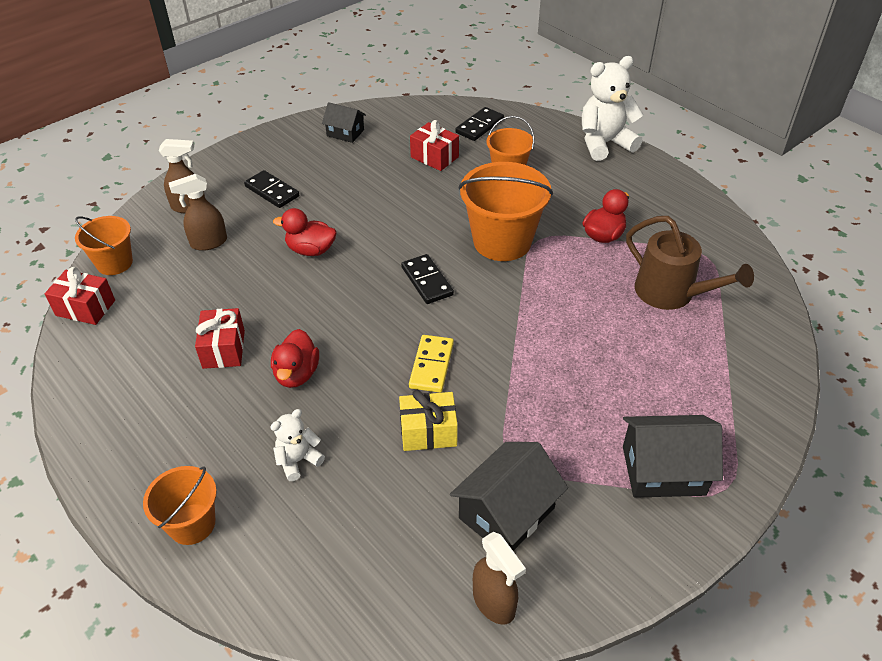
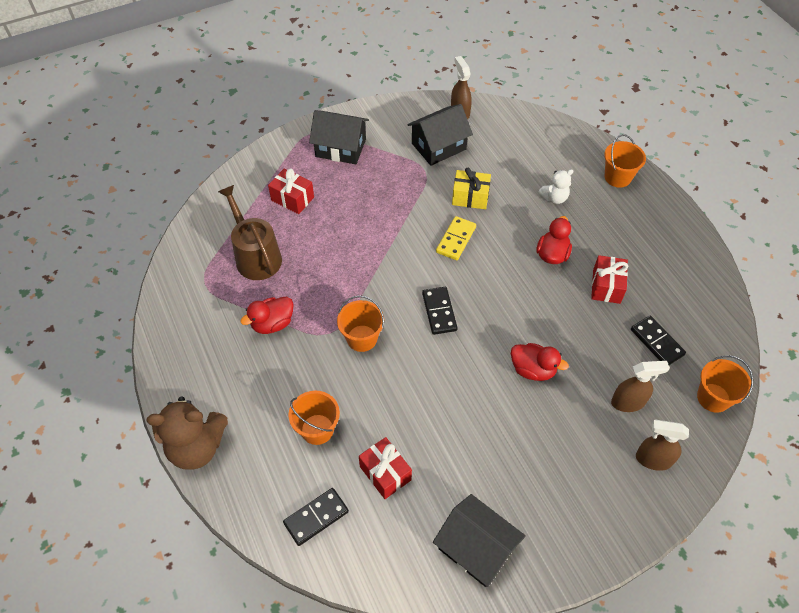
camera: 165 degrees left, 10 degrees up
(85, 308) = (726, 351): red gift -> red gift (292, 198)
(272, 191) = (567, 461): black domino -> black domino (657, 342)
(345, 133) = (476, 548): black house -> black house, size x1.64
(502, 241) = (362, 338): orange bucket -> orange bucket, size x0.59
(604, 143) = (197, 447): white teddy bear -> brown teddy bear

